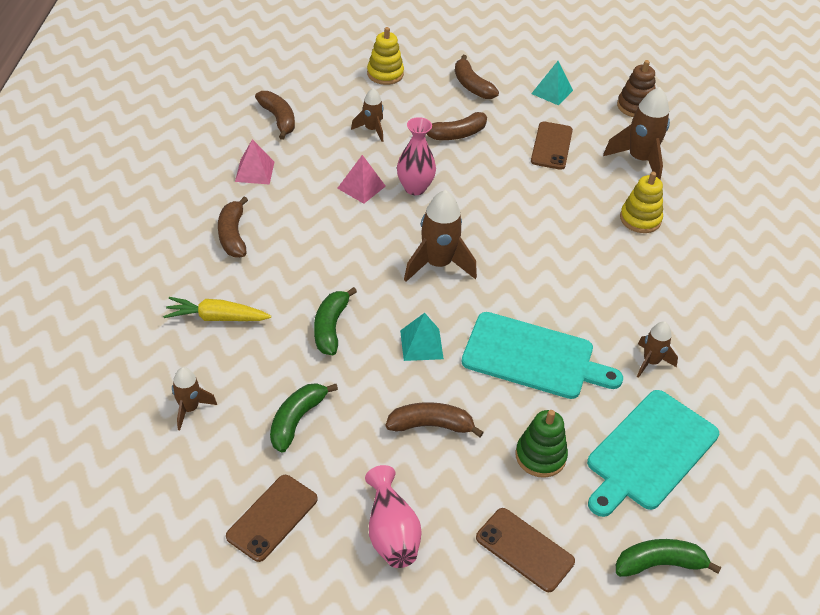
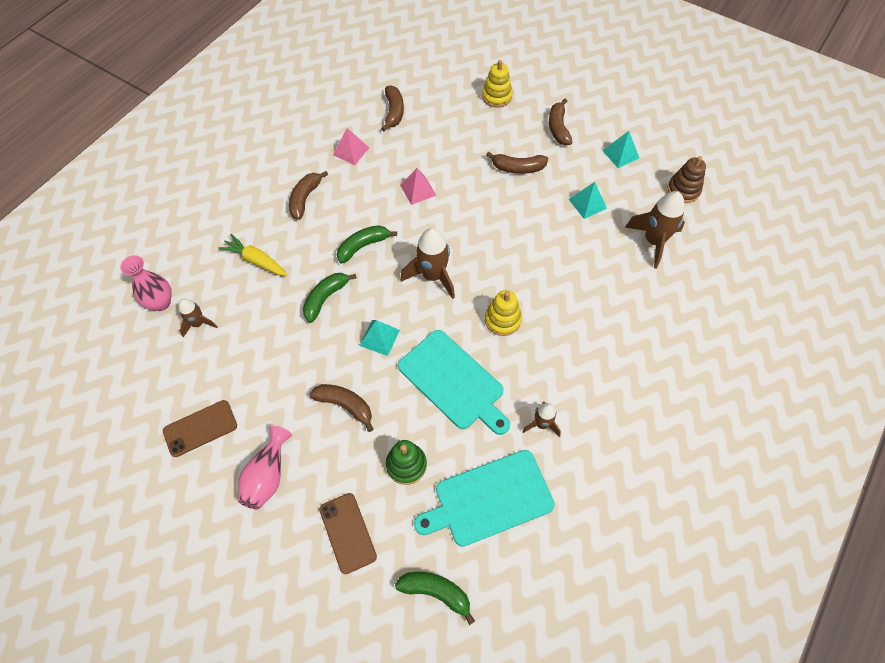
camera: 30 degrees right, 15 degrees up
(297, 420) = (259, 362): green banana -> green banana (363, 246)
(371, 130) = (456, 143): brown rocket -> none
(415, 188) = (456, 204): pink vase -> pink vase (161, 303)
(551, 146) = (587, 203): brown phone -> turquoise pyramid
(640, 219) = (617, 295): yellow stacking toy -> yellow stacking toy (502, 320)

